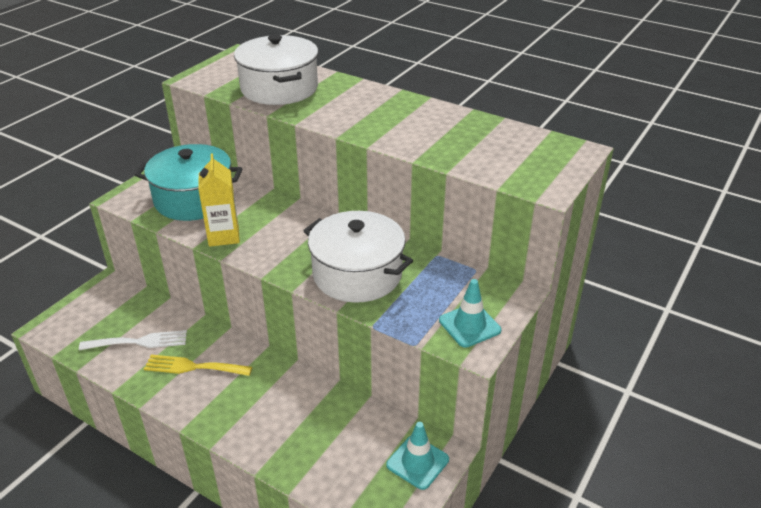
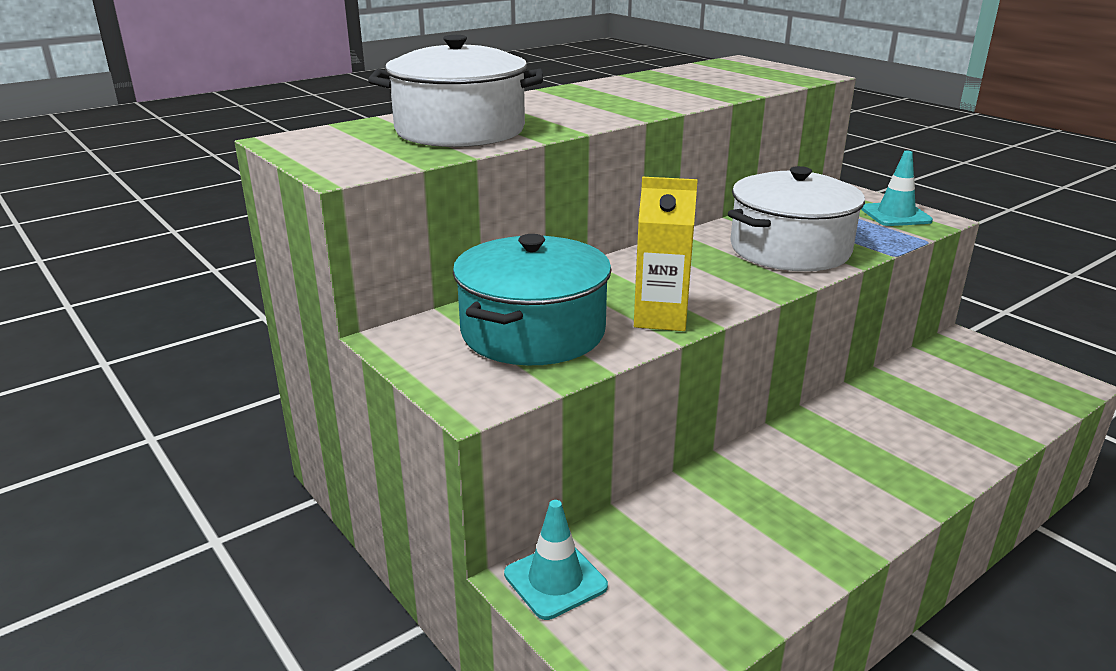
camera: 70 degrees left, 10 degrees down
(139, 342) = (723, 547): white fork -> none
(193, 367) = (800, 494): yellow fork -> none
(417, 462) = (981, 357): turquoise traffic cone -> turquoise traffic cone (555, 580)

